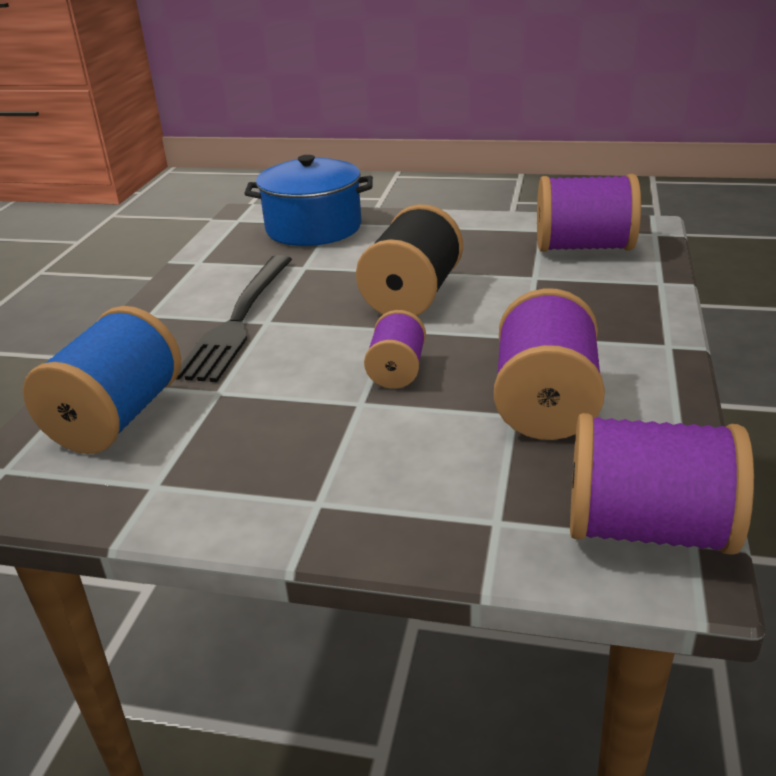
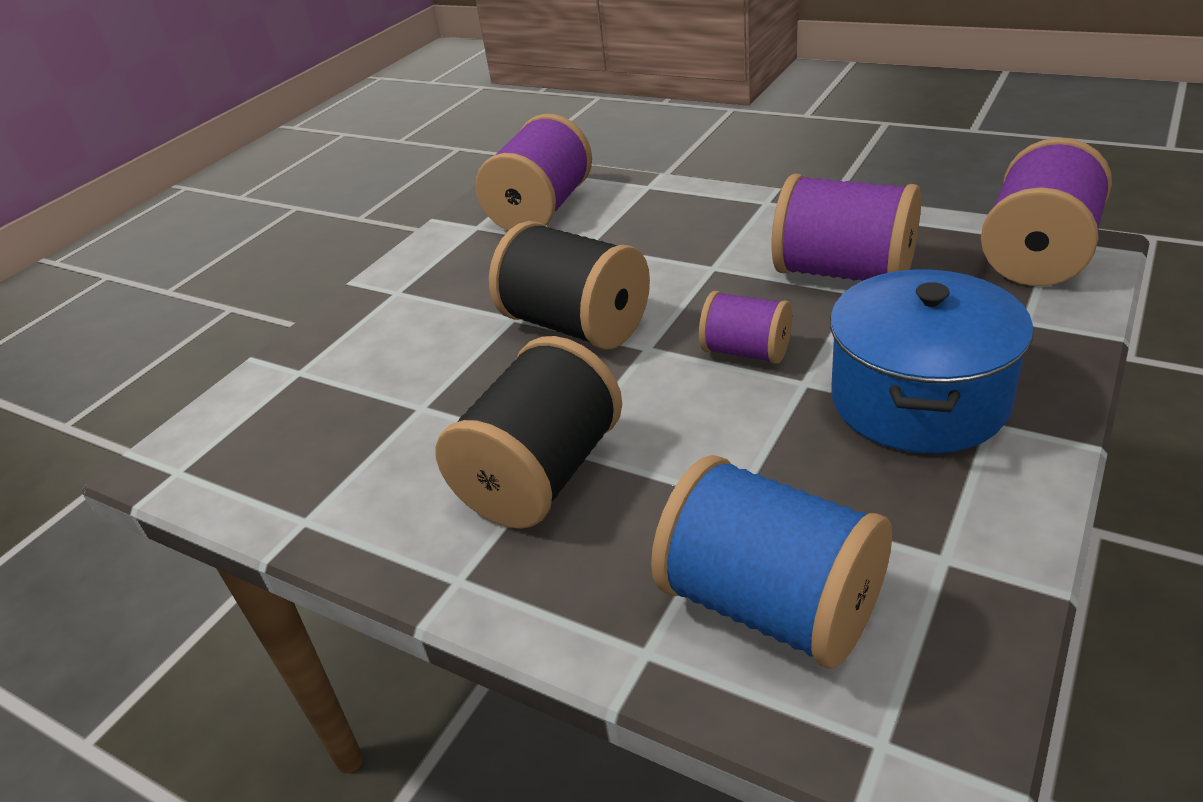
camera: 70 degrees left, 5 degrees up
(239, 319) = (541, 475): black fork -> black spool
(313, 228) = (297, 392): blue pot -> blue pot (919, 399)

